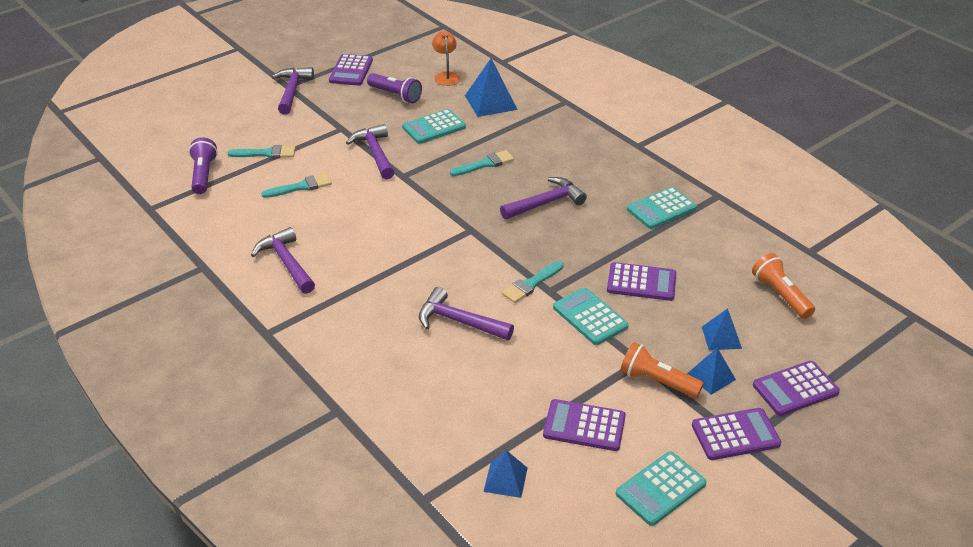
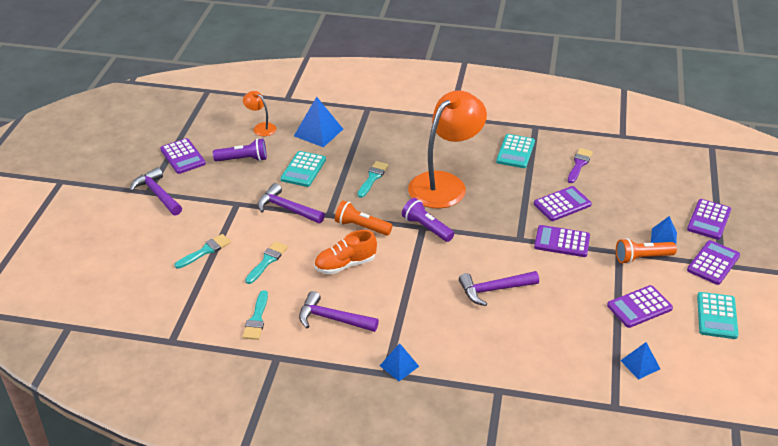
camera: 40 degrees left, 0 degrees up
(203, 175) = (178, 293): purple flashlight -> purple flashlight (426, 228)
(358, 224) = (345, 265): none -> orange shoe
(531, 284) = (504, 241): turquoise brush -> turquoise brush (256, 319)
(546, 203) = (445, 184): purple hammer -> orange lamp
(590, 317) = (562, 242): turquoise calculator -> purple calculator
(716, 254) = (579, 164): none -> purple brush
(721, 337) = (641, 212): blue pyramid -> blue pyramid (399, 366)
(780, 295) = (639, 170): orange flashlight -> orange flashlight (361, 227)

